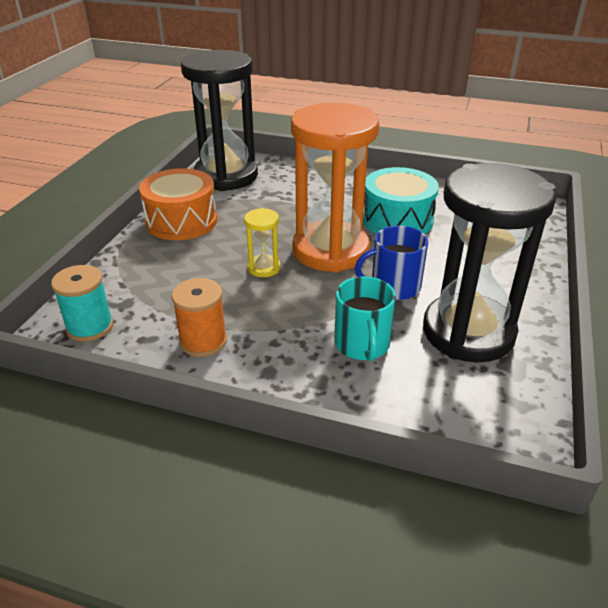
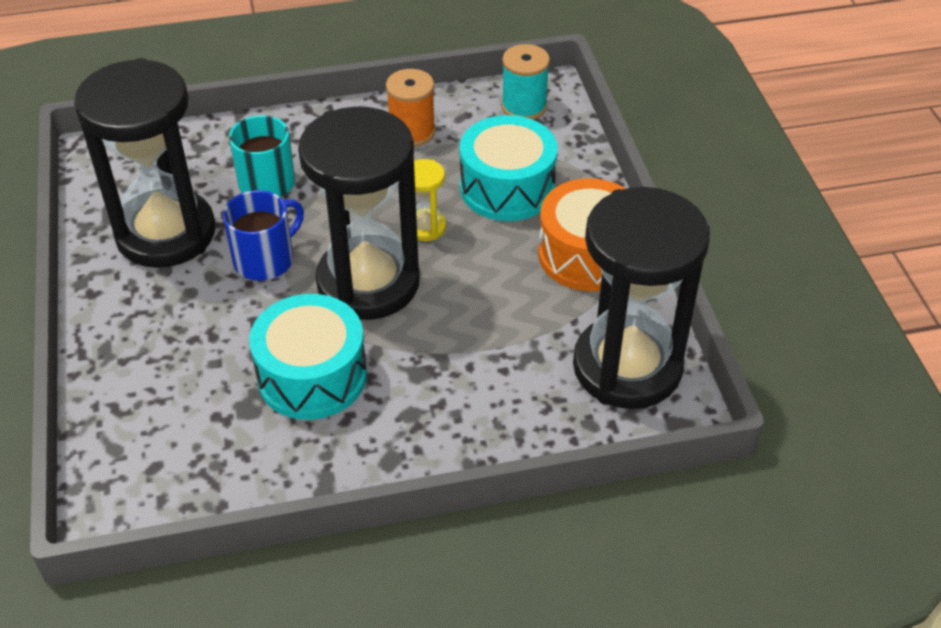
camera: 150 degrees right, 10 degrees up
(181, 272) = (507, 188): none -> turquoise drum
(330, 250) = (368, 283): orange hourglass -> black hourglass

